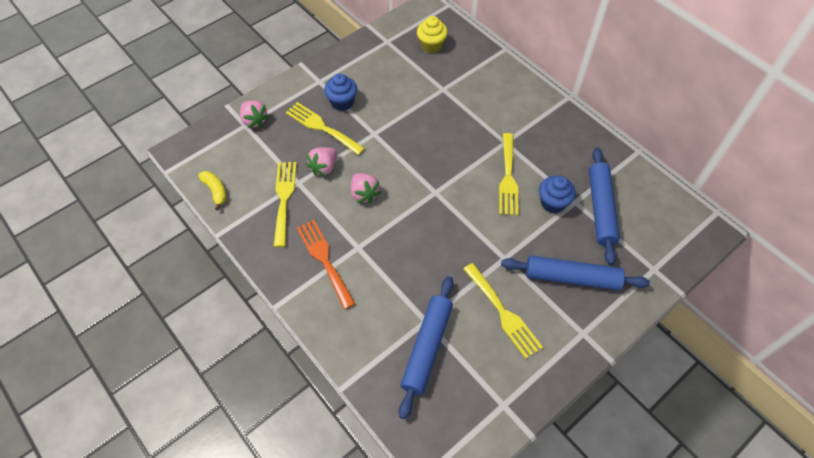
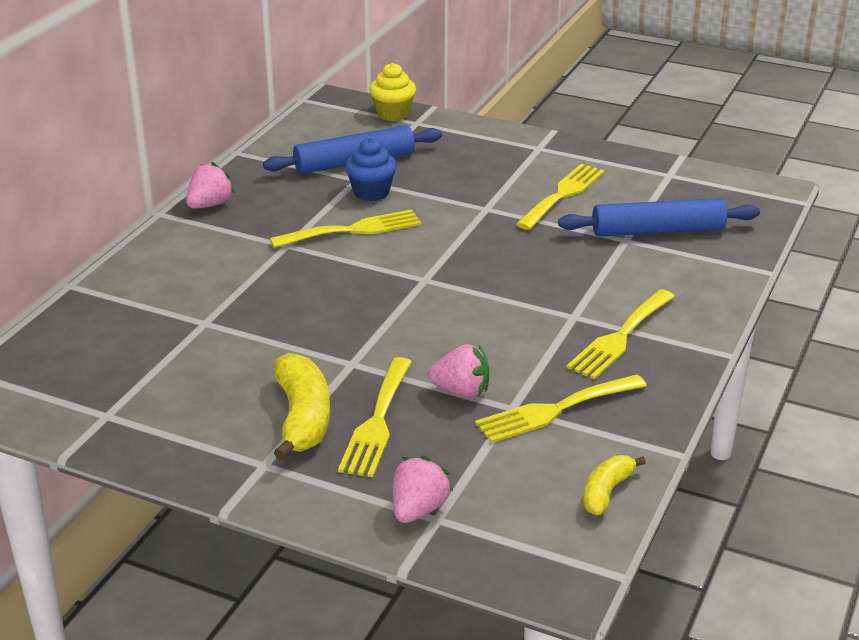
camera: 115 degrees left, 25 degrees down
(324, 259) = (620, 337): orange fork -> yellow fork
(342, 102) = (302, 418): blue cupcake -> yellow banana
(364, 194) = (479, 337): pink strawberry -> pink strawberry (210, 205)
(431, 45) = (96, 360): yellow cupcake -> yellow cupcake (393, 114)
(572, 277) = (473, 164): blue rolling pin -> none

